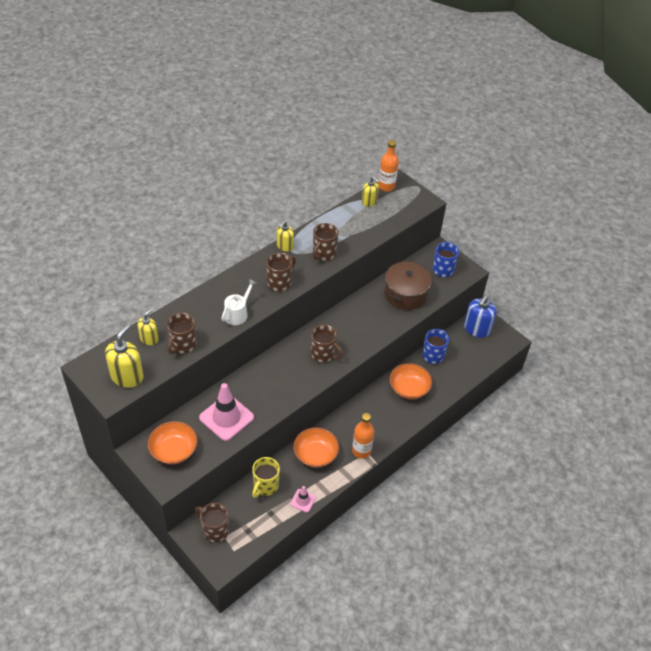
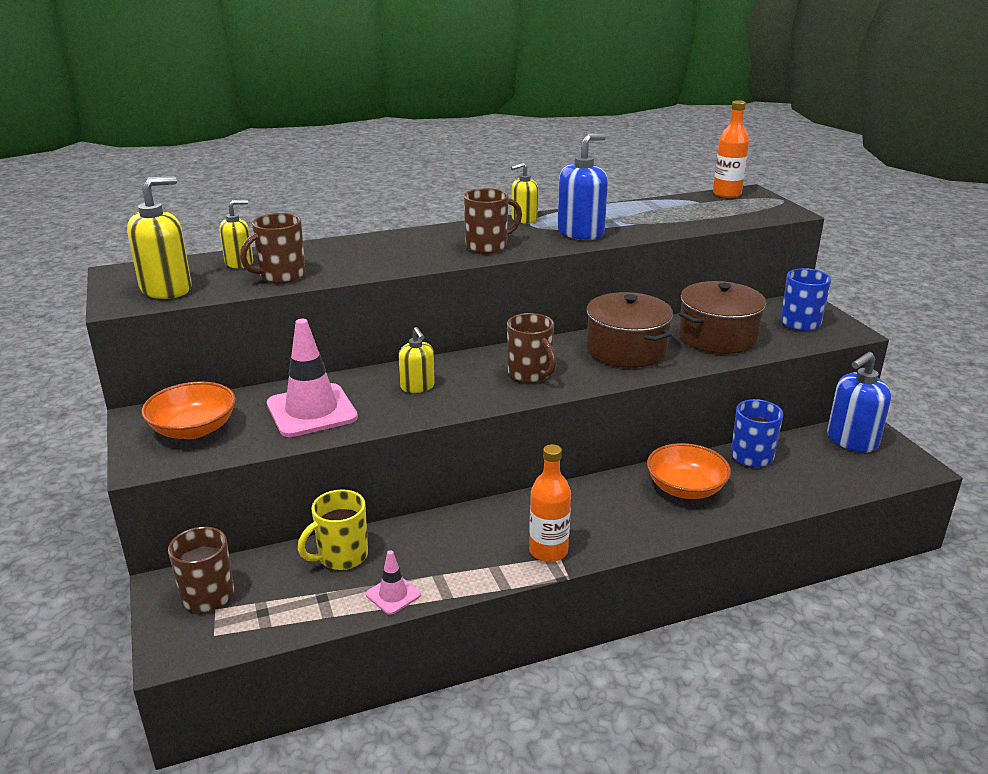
camera: 25 degrees right, 20 degrees down
(237, 313) = (395, 262): white watering can -> none
(315, 454) = (460, 536): orange bowl -> none
(324, 254) = (581, 232): brown mug -> blue soap dispenser
(363, 319) = (626, 350): none -> brown pot
(369, 202) = (689, 202): yellow soap dispenser -> yellow soap dispenser (417, 386)

